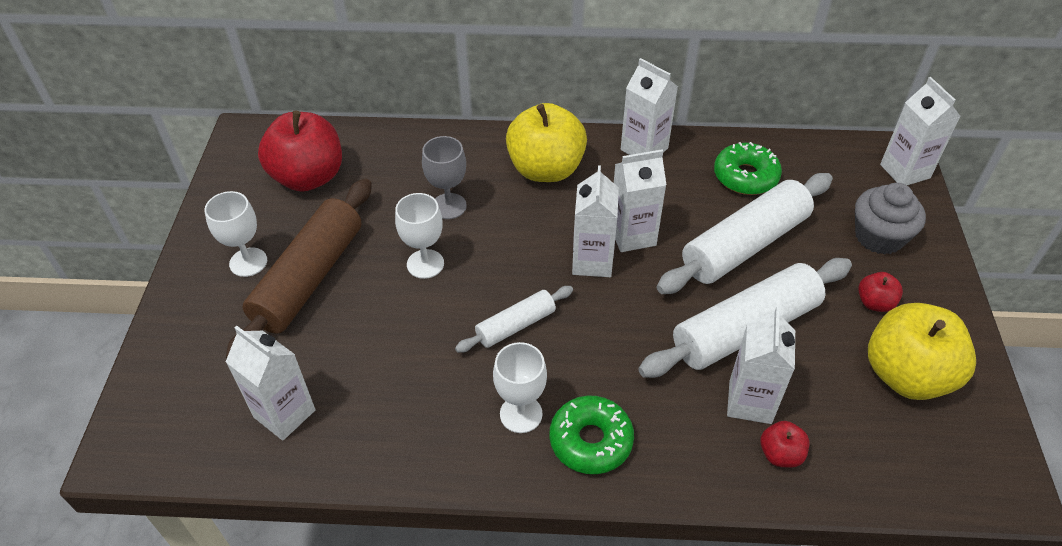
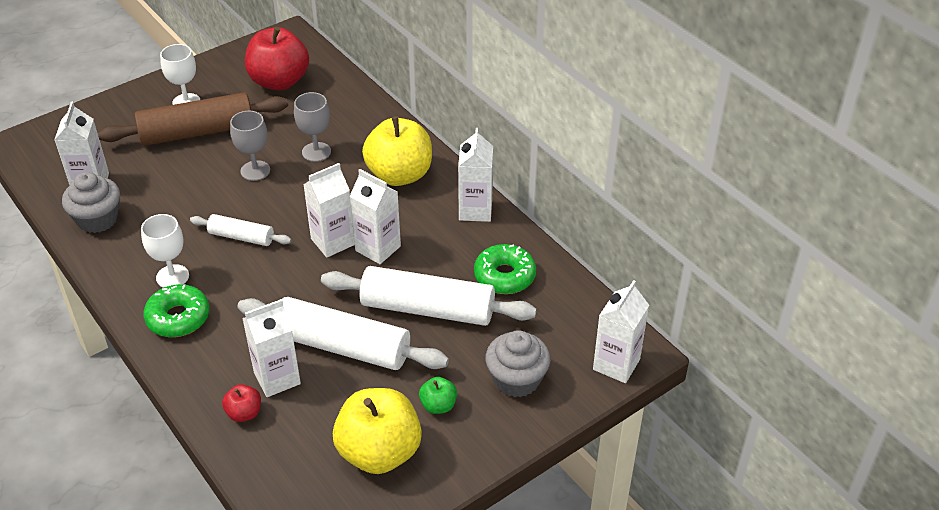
camera: 50 degrees right, 5 degrees down
(355, 437) = (97, 219): none -> grey cupcake
(425, 264) = (255, 171): white goblet -> grey goblet
(874, 303) = (438, 405): red apple -> green apple

